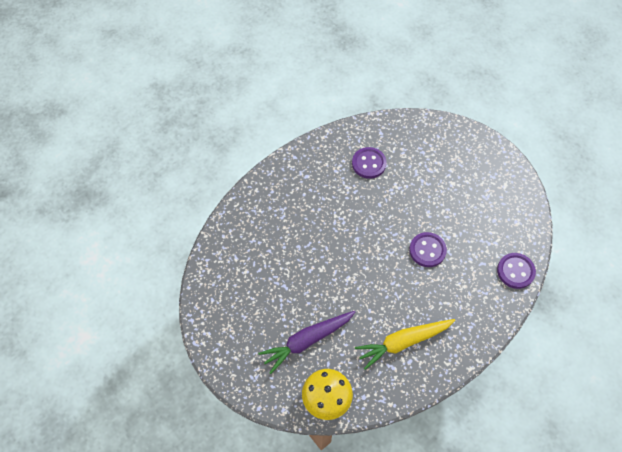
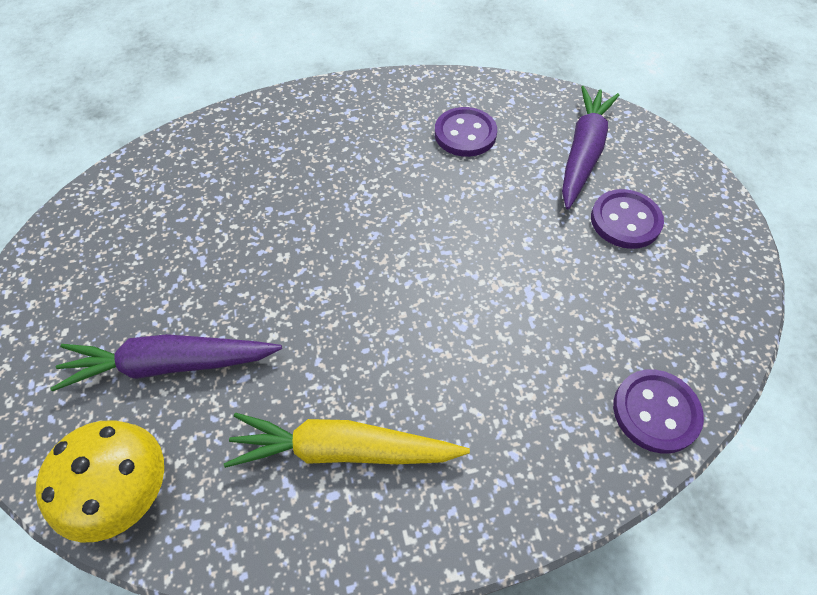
camera: 25 degrees right, 5 degrees down
(427, 250) = (490, 301): purple button -> purple button (625, 221)
(430, 152) = (583, 153): none -> purple carrot

